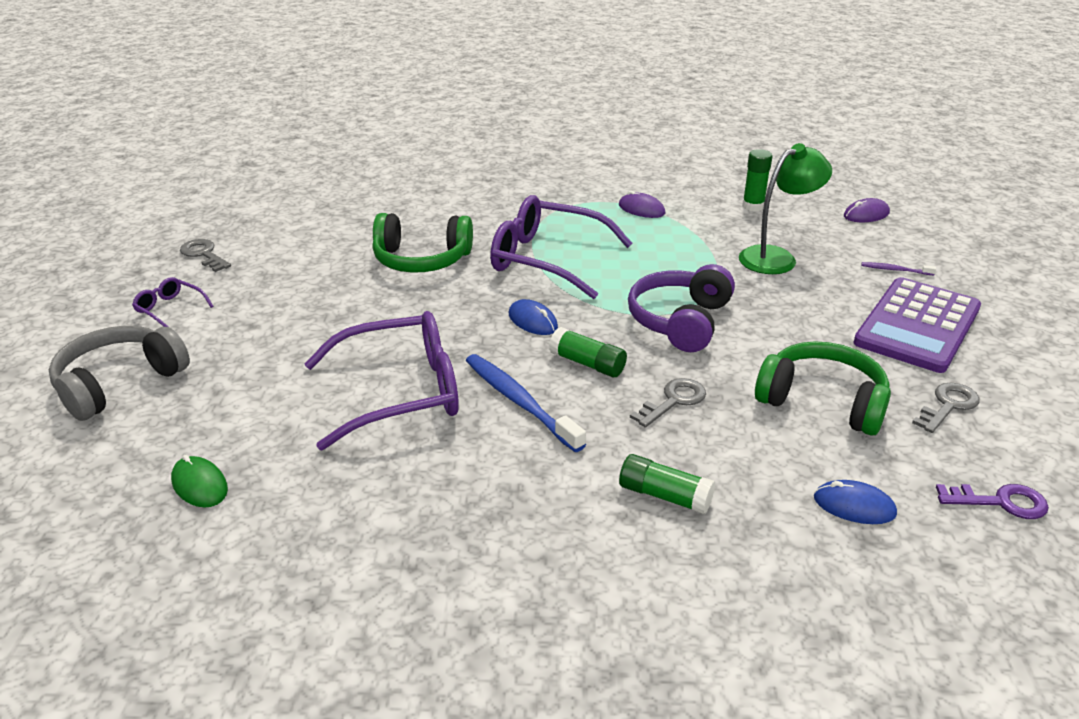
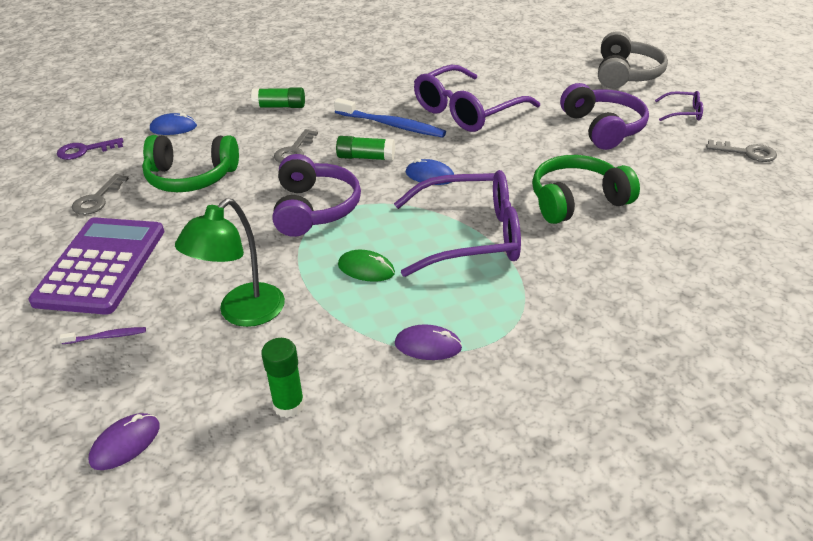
camera: 155 degrees right, 5 degrees up
(200, 485) = (510, 55): green mouse -> green mouse (366, 269)
(283, 318) = (602, 128): none -> purple headphones

